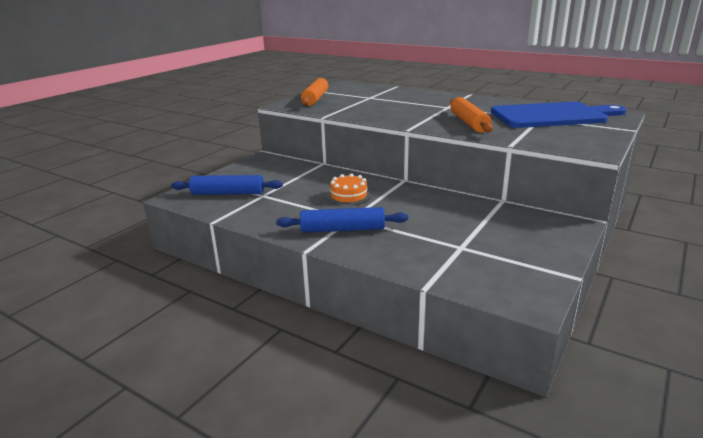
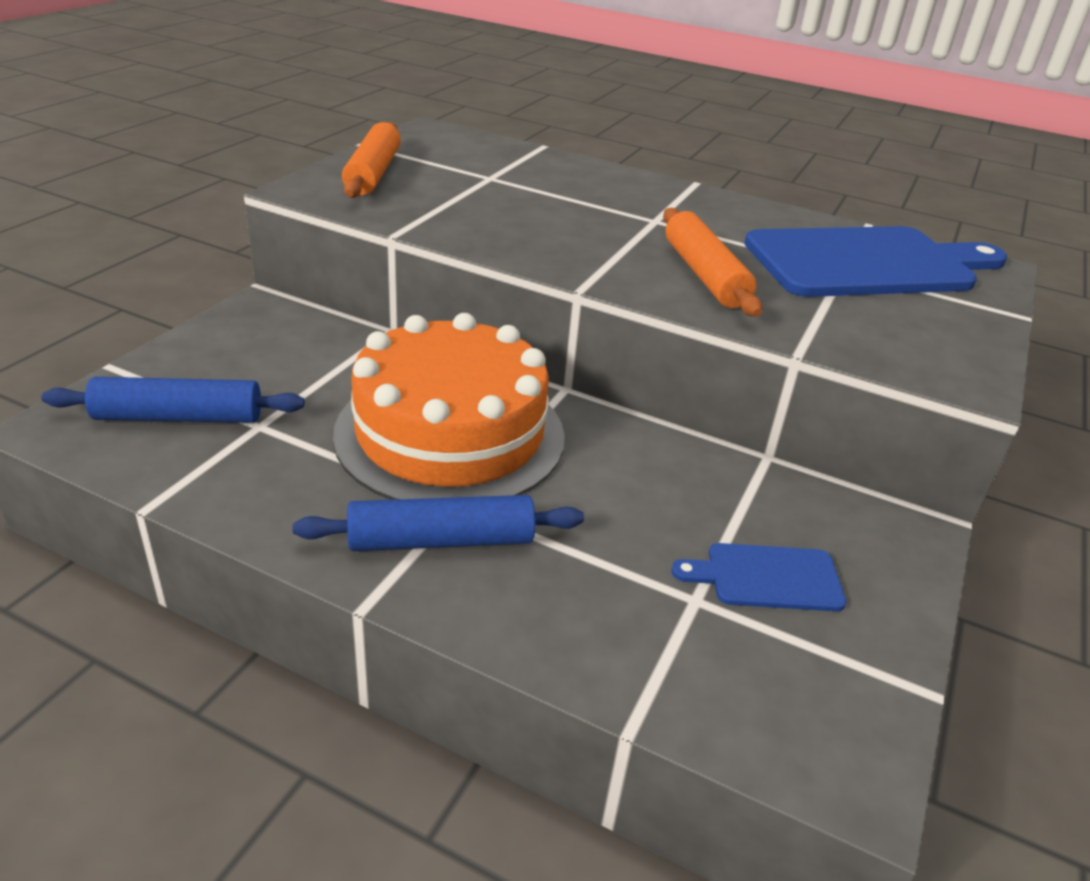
camera: 10 degrees left, 10 degrees up
(348, 196) = (450, 434): orange cake -> orange cake, size x2.40
(497, 240) = (767, 577): none -> blue cutting board

